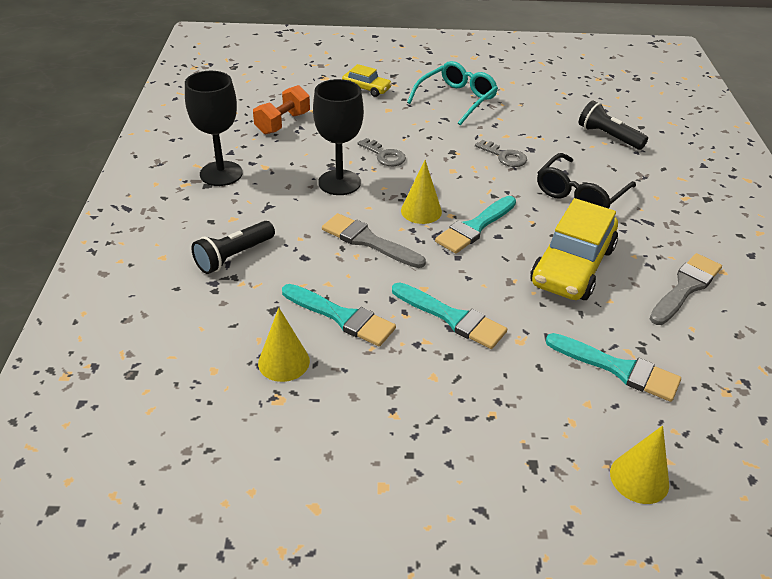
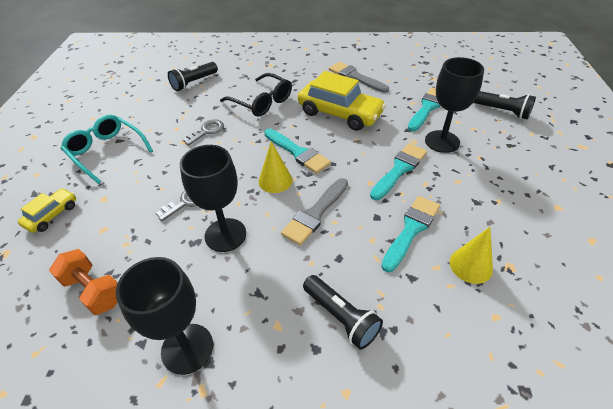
camera: 85 degrees left, 5 degrees up
(525, 373) = (442, 141): none -> black goblet
(639, 478) = (502, 111): yellow cone -> black flashlight

